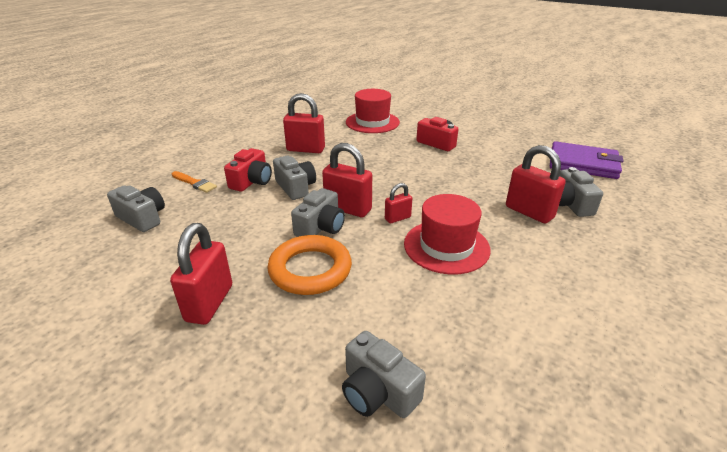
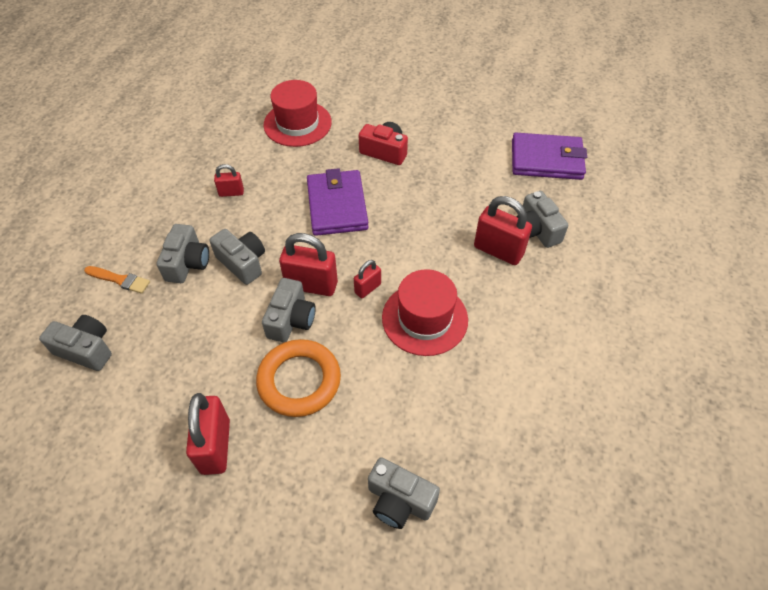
camera: 15 degrees left, 20 degrees up
(252, 181) = (187, 263): red camera -> grey camera
(305, 149) = (231, 193): red padlock -> red padlock, size x0.55
(387, 166) = (337, 206): none -> purple wallet

